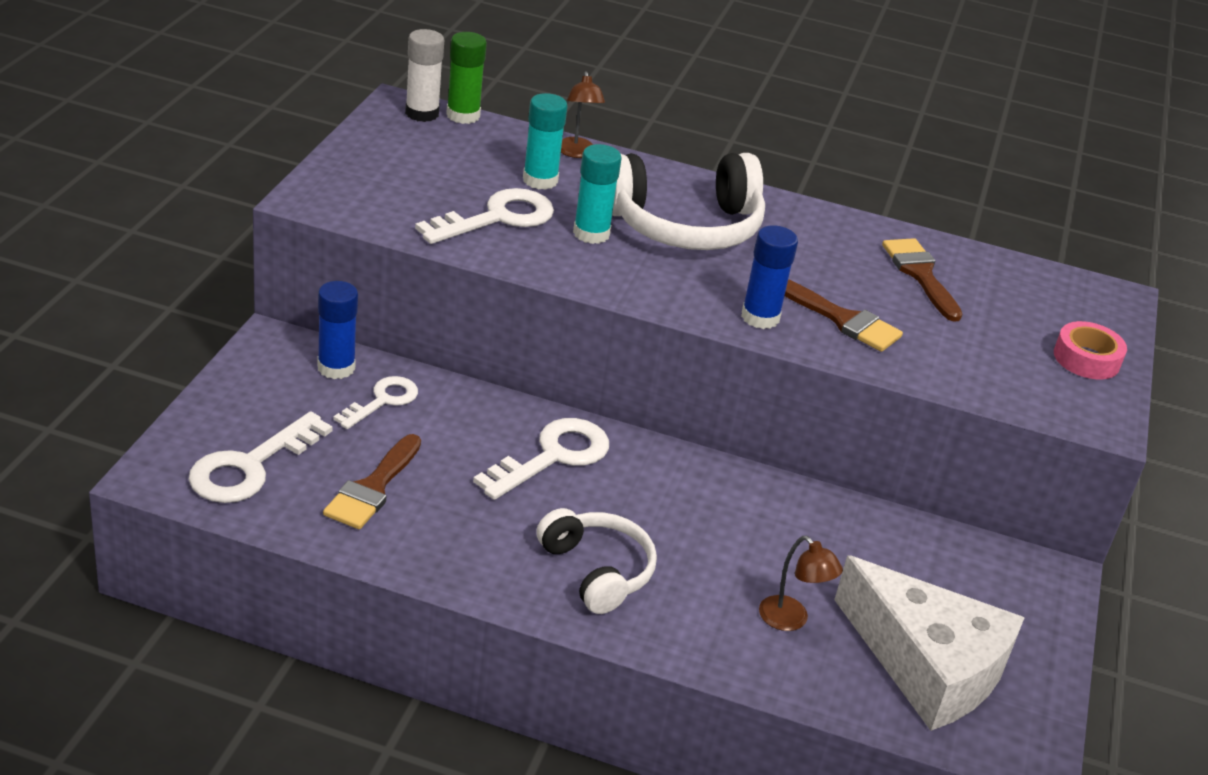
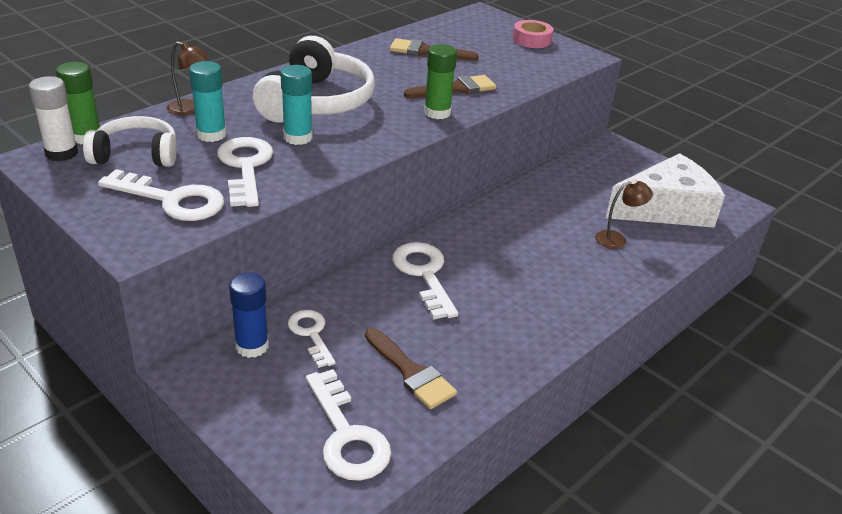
camera: 60 degrees left, 0 degrees up
(398, 194) = (172, 200): none -> white key
(596, 571) = (546, 296): white headphones -> white headphones (136, 155)
(760, 317) = (437, 112): blue glue stick -> green glue stick

